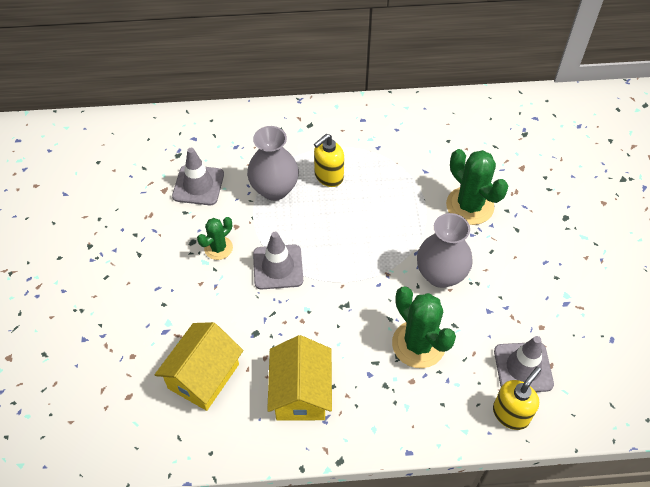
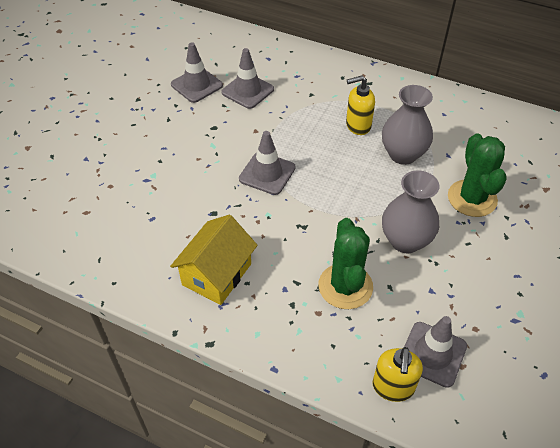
camera: 30 degrees right, 5 degrees down
(141, 201) = (196, 85): none -> grey traffic cone
(203, 376) = (150, 225): yellow house -> none
(218, 248) = (230, 140): green cactus -> none
(274, 189) = (305, 117): grey vase -> grey vase (403, 154)
(511, 414) = (393, 387): yellow soap dispenser -> yellow soap dispenser turned 120 degrees clockwise

